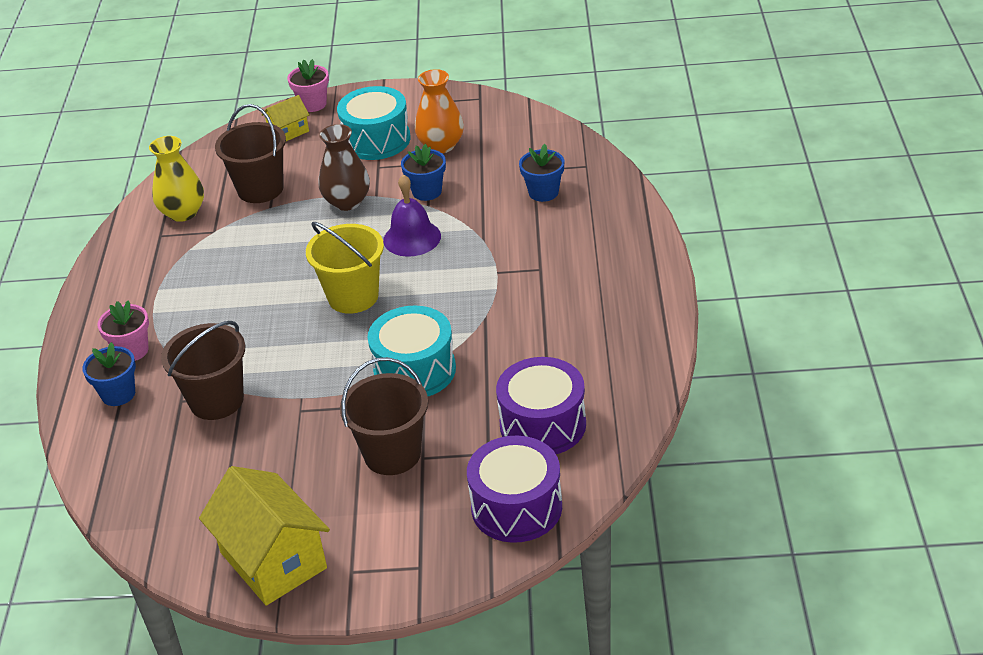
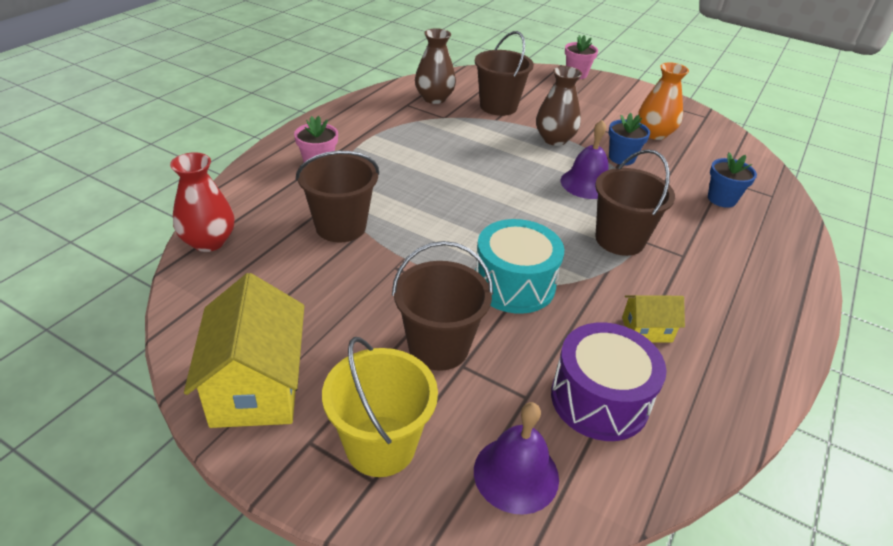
camera: 25 degrees right, 0 degrees up
(105, 479) = (208, 241): none -> red vase
(118, 394) = (280, 187): blue flower pot -> none
(183, 213) = (434, 98): yellow vase -> brown vase
(288, 132) = (546, 82): yellow house -> yellow house (646, 329)
(353, 297) = (507, 203): yellow bucket -> yellow bucket (380, 446)
(376, 140) = (606, 111): turquoise drum -> none
(477, 281) = (619, 240): none -> brown bucket
(516, 507) = (516, 474): purple drum -> purple bell

